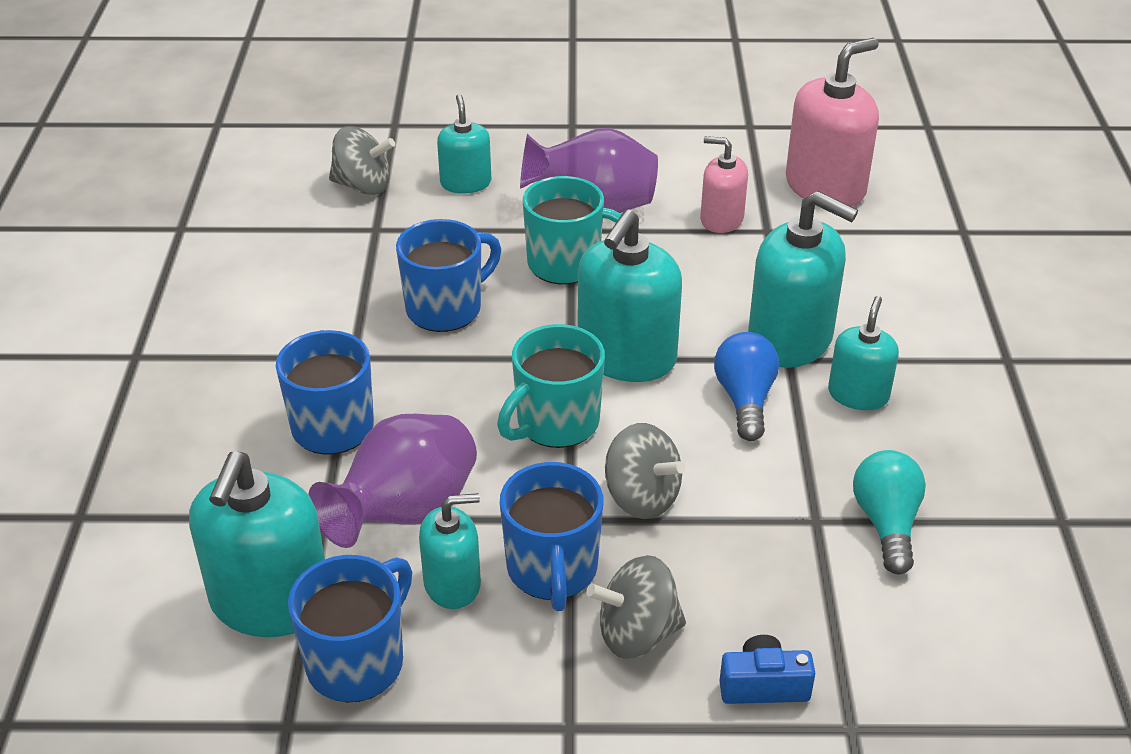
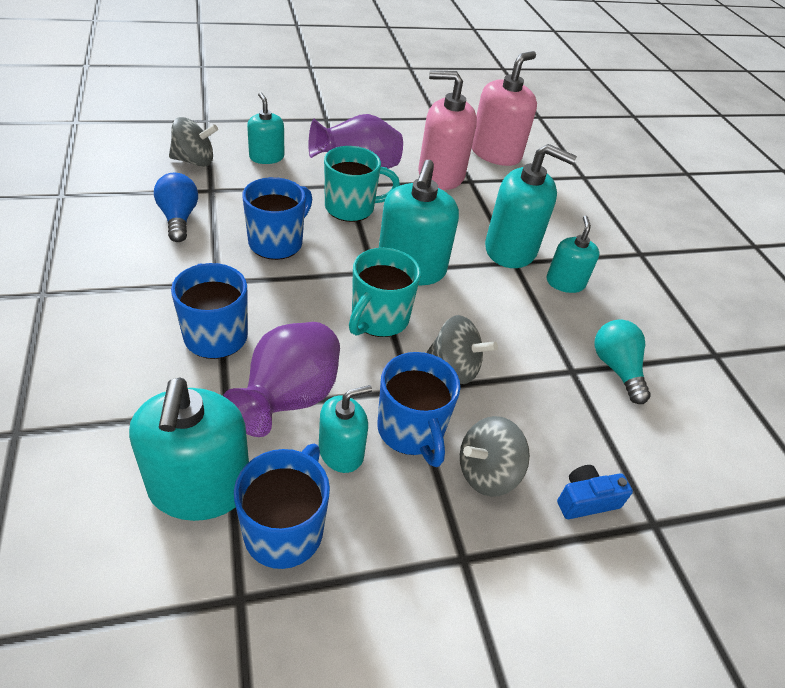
camera: 20 degrees left, 5 degrees up
(721, 219) = (440, 175): pink soap dispenser -> pink soap dispenser, size x1.72
(745, 399) = (497, 291): blue light bulb -> blue light bulb (179, 218)

